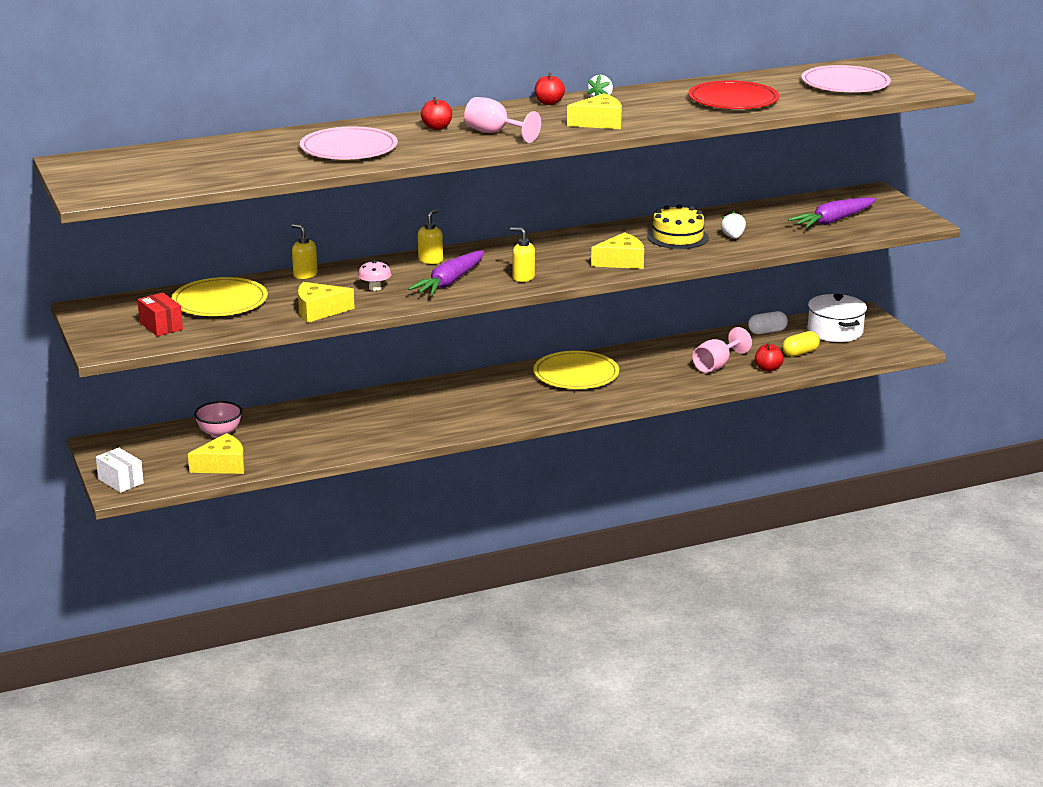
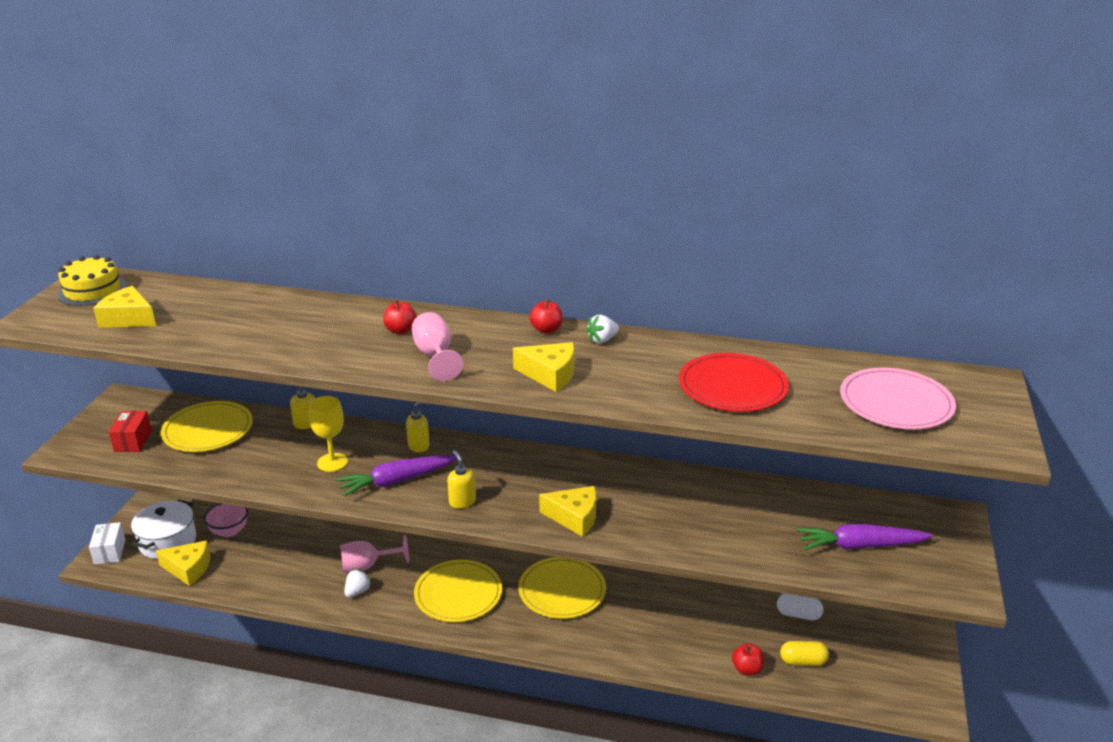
camera: 35 degrees right, 5 degrees up
(319, 311) = (255, 473): yellow cheese -> yellow cheese (128, 318)
(349, 148) = (290, 333): pink plate -> none
(375, 288) = (332, 462): pink mushroom -> yellow goblet
(494, 402) = (458, 594): none -> yellow plate
(677, 237) = (668, 504): yellow cake -> yellow cake (92, 290)
(716, 365) = (701, 639): pink goblet -> pink goblet (367, 566)
(733, 237) = (724, 527): white strawberry -> white strawberry (357, 591)
(835, 331) = (871, 646): white pot -> white pot (167, 541)

